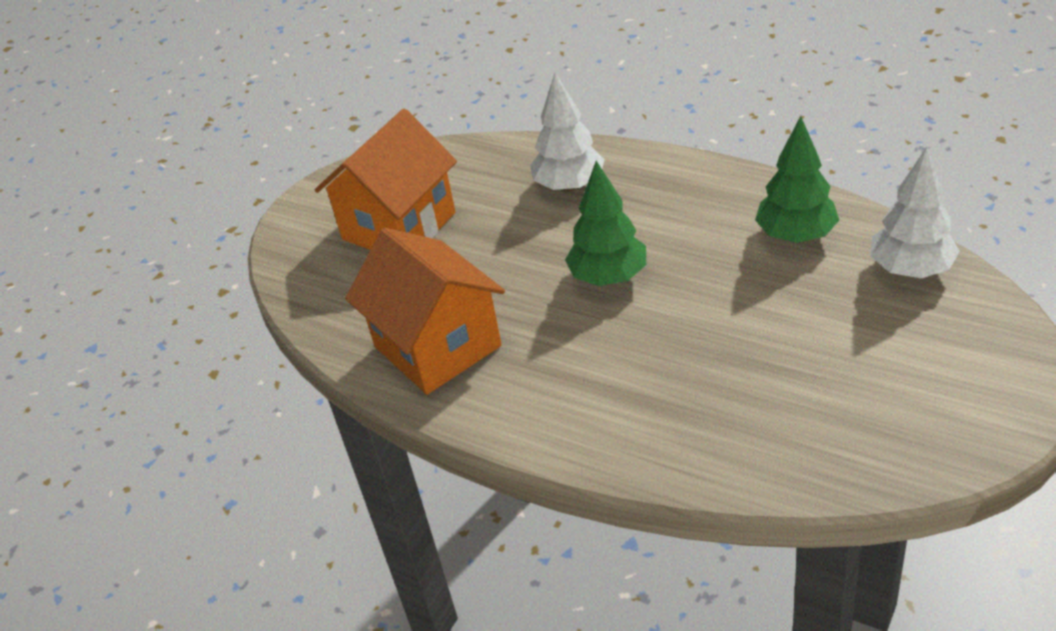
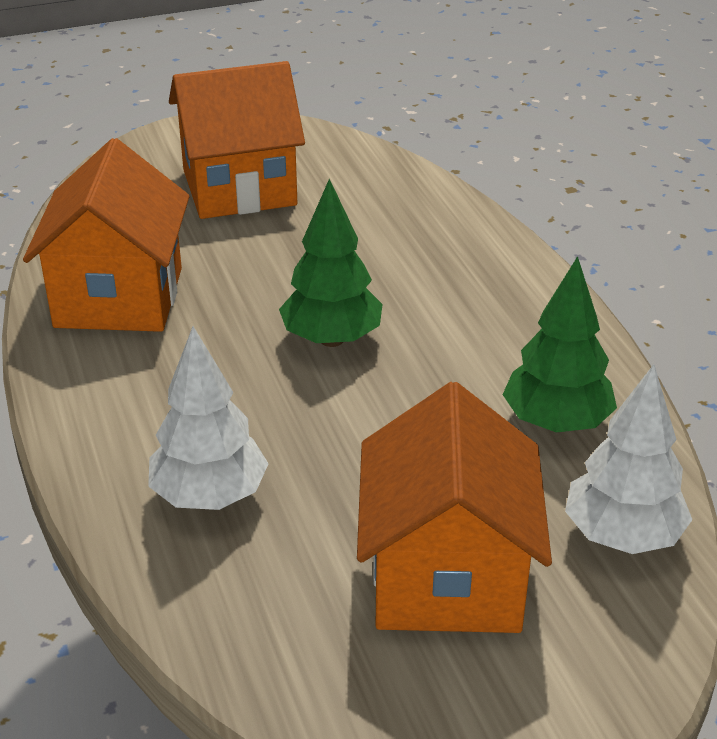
camera: 35 degrees right, 5 degrees down
(569, 186) = (421, 243): white tree -> white tree (209, 496)
(865, 354) = (447, 577): none -> orange house

